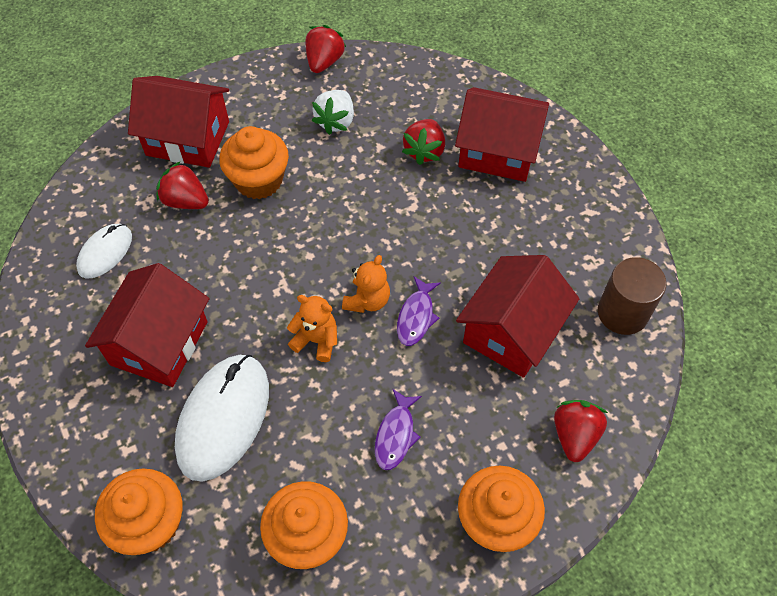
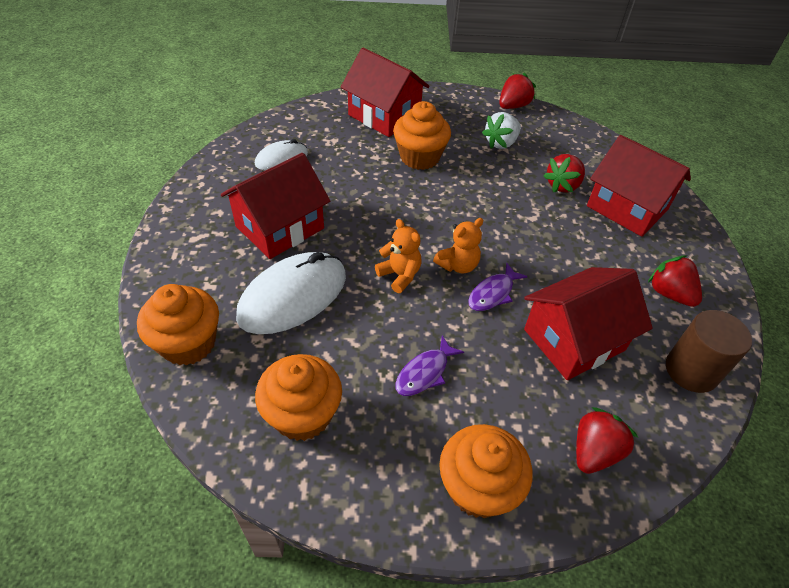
camera: 25 degrees right, 10 degrees down
(185, 201) = (358, 150): red strawberry -> red strawberry (669, 293)

